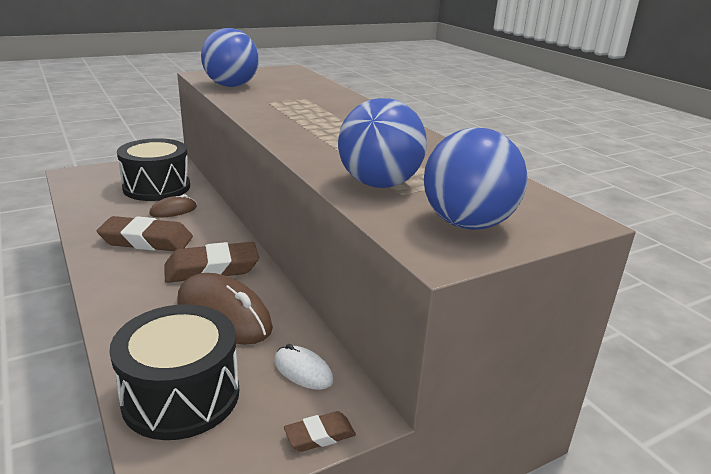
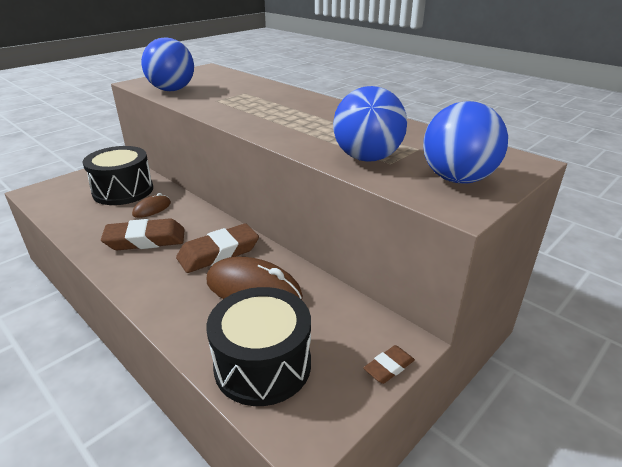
camera: 15 degrees left, 5 degrees up
(303, 371) = (344, 320): white mouse -> none

